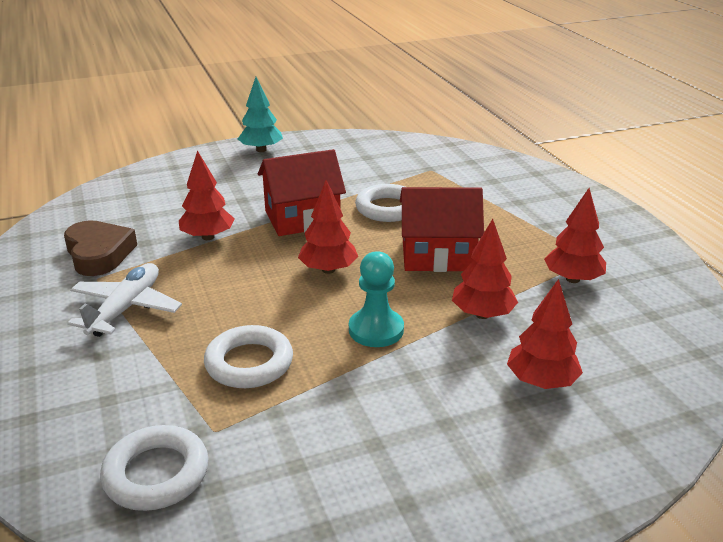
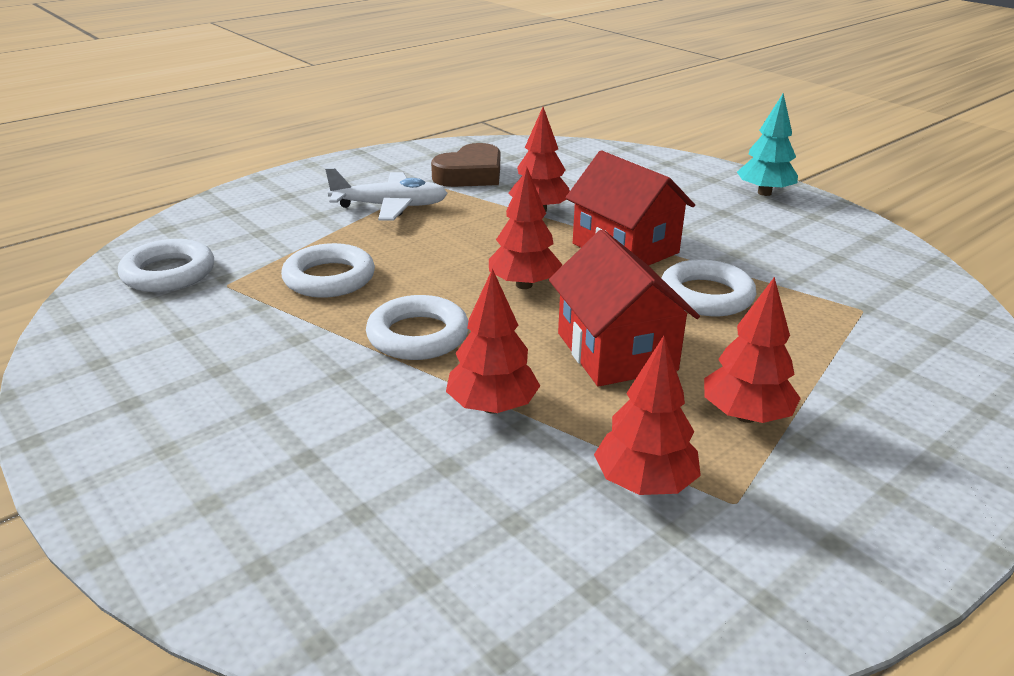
camera: 70 degrees right, 0 degrees up
(376, 330) = (418, 335): turquoise pawn -> white ring
(541, 381) = (359, 474): red tree -> red tree (745, 416)

